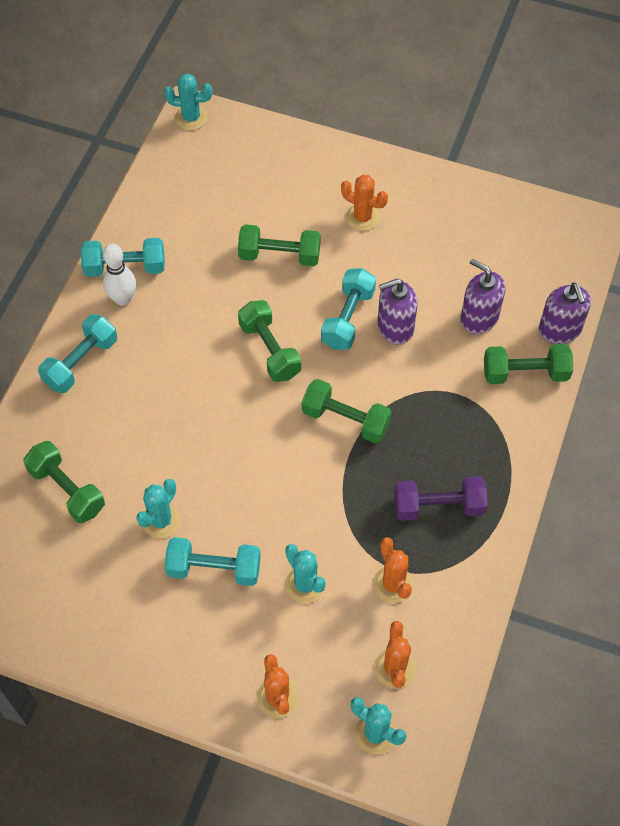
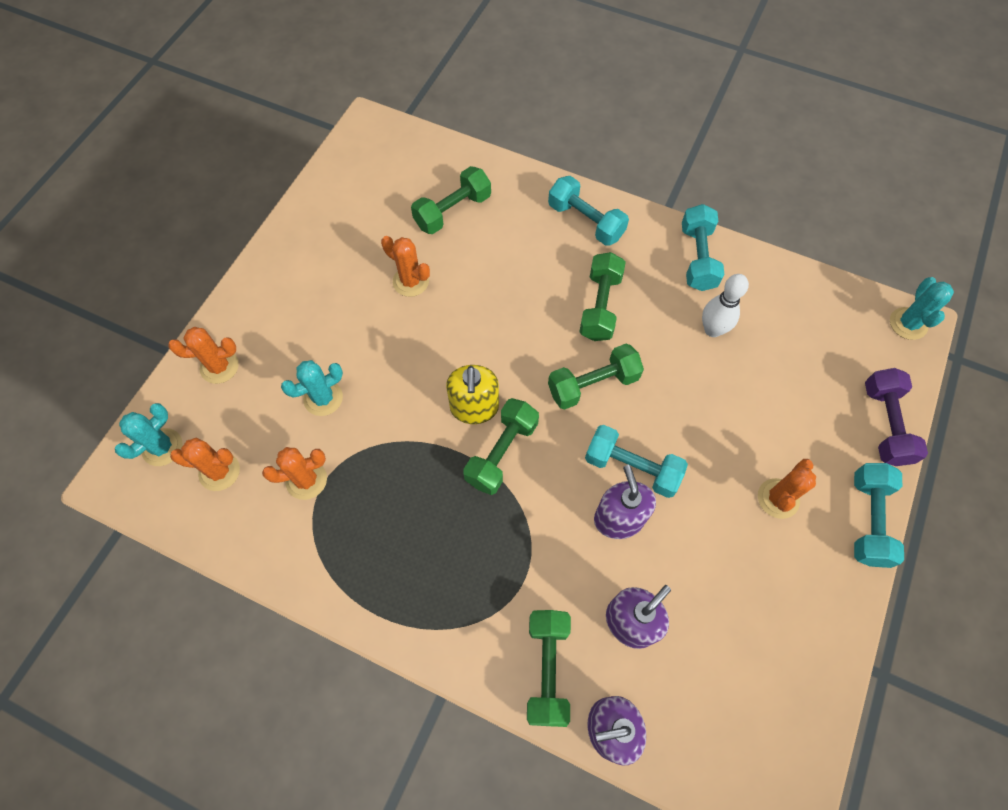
camera: 95 degrees right, 5 degrees up
(123, 299) = (659, 255): white bowling pin -> white bowling pin (712, 330)
(161, 520) = (411, 281): turquoise cactus -> orange cactus
(214, 568) = (355, 322): turquoise dumbbell -> turquoise dumbbell (868, 520)
(279, 255) = (717, 402): green dumbbell -> green dumbbell (600, 306)
(302, 446) = (474, 408): none -> yellow soap dispenser
(438, 506) = (385, 538): purple dumbbell -> purple dumbbell (885, 424)

